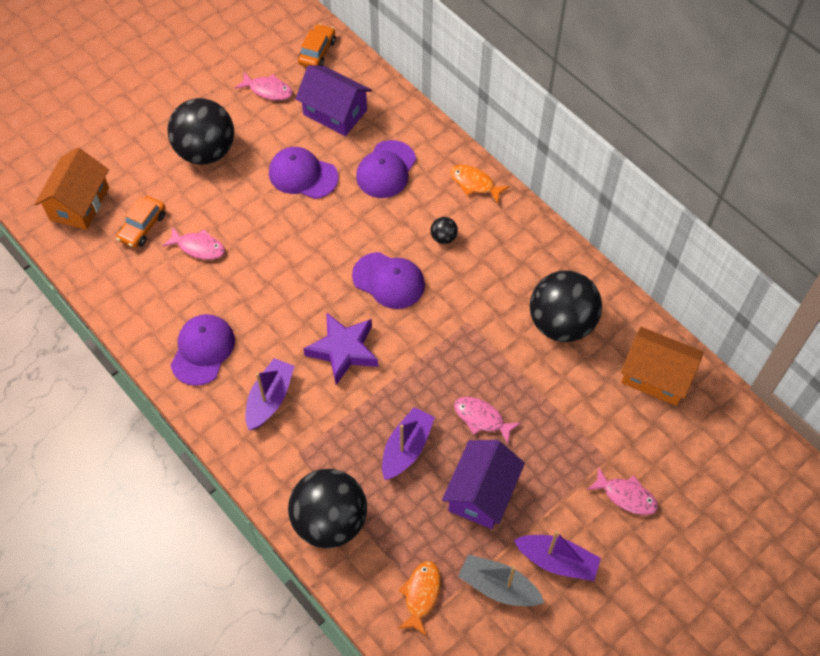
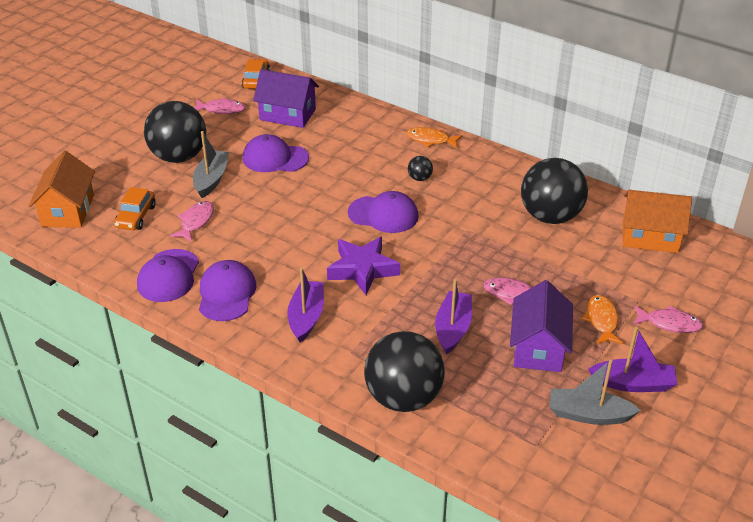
camera: 15 degrees left, 20 degrees down
(198, 247) = (195, 222): pink fish -> pink fish turned 75 degrees counterclockwise
(230, 192) = (211, 179): none -> grey boat
(386, 169) = (349, 143): purple cap -> purple cap (168, 276)
(421, 594) = (518, 437): orange fish -> orange fish (601, 320)

